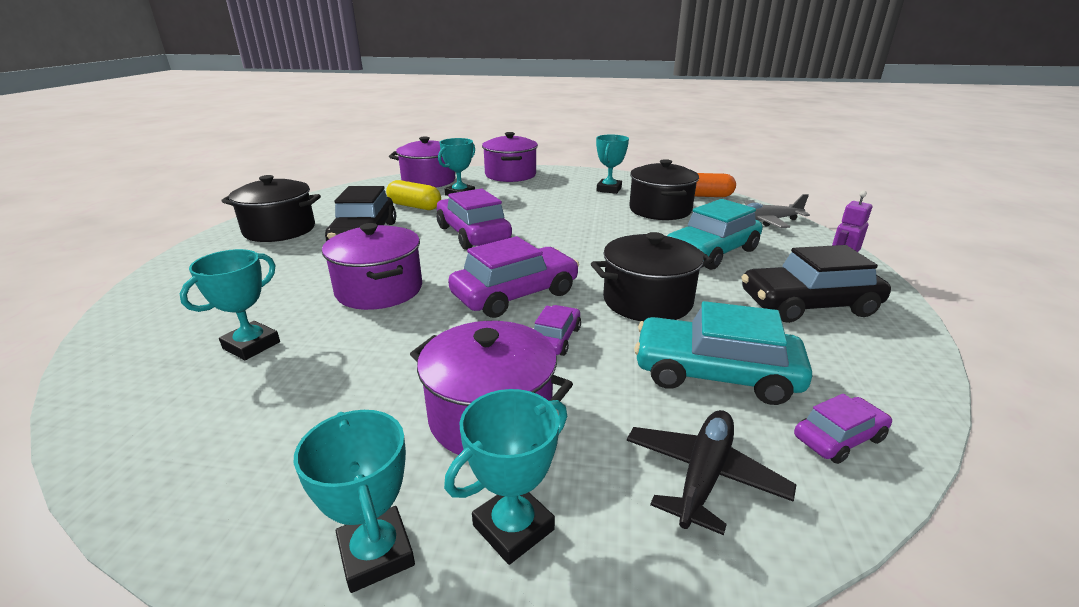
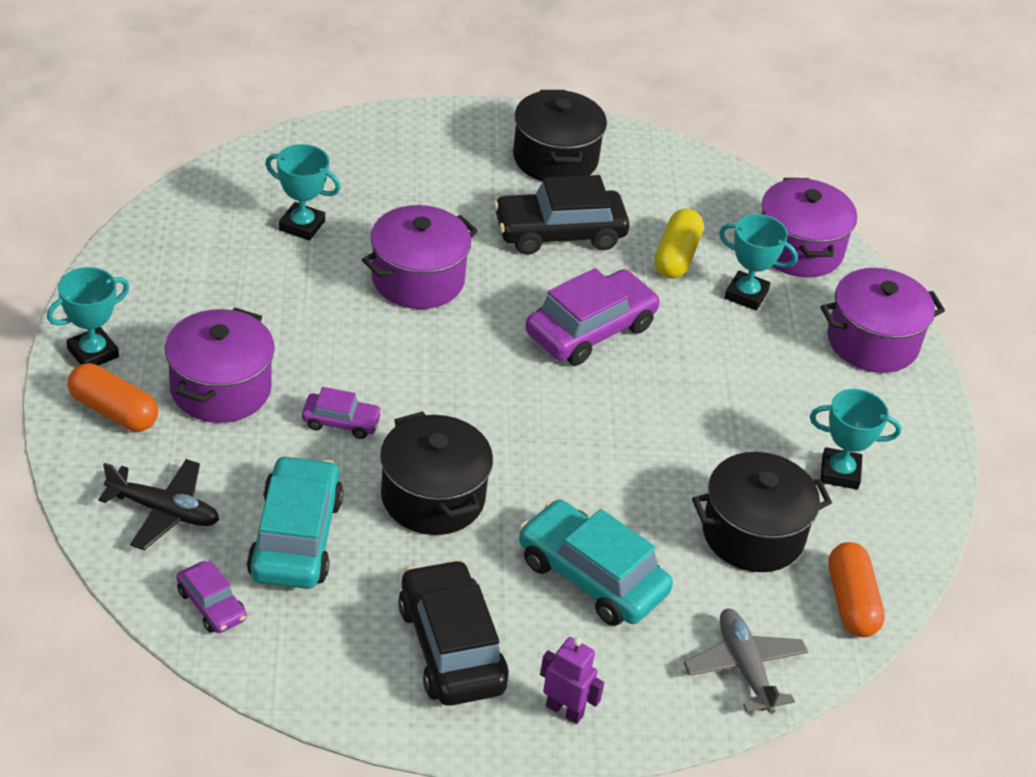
camera: 75 degrees right, 15 degrees up
(513, 527) = (113, 411): turquoise trophy -> orange capsule
(515, 294) = (428, 386): purple car -> none

